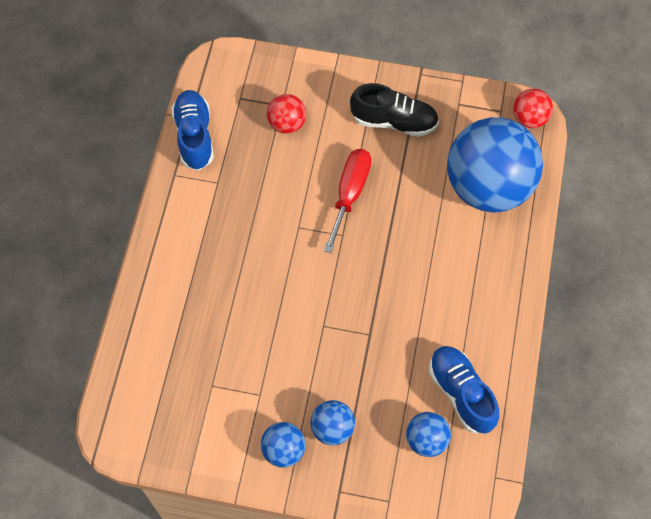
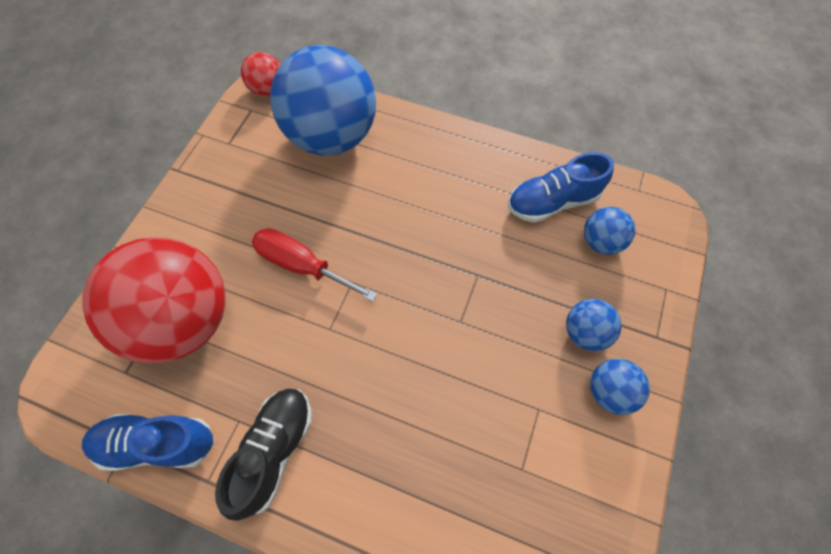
camera: 80 degrees left, 0 degrees up
(287, 124) = (185, 320): red ball -> red ball, size x2.28
(394, 121) = (226, 205): black shoe -> black shoe (274, 450)

